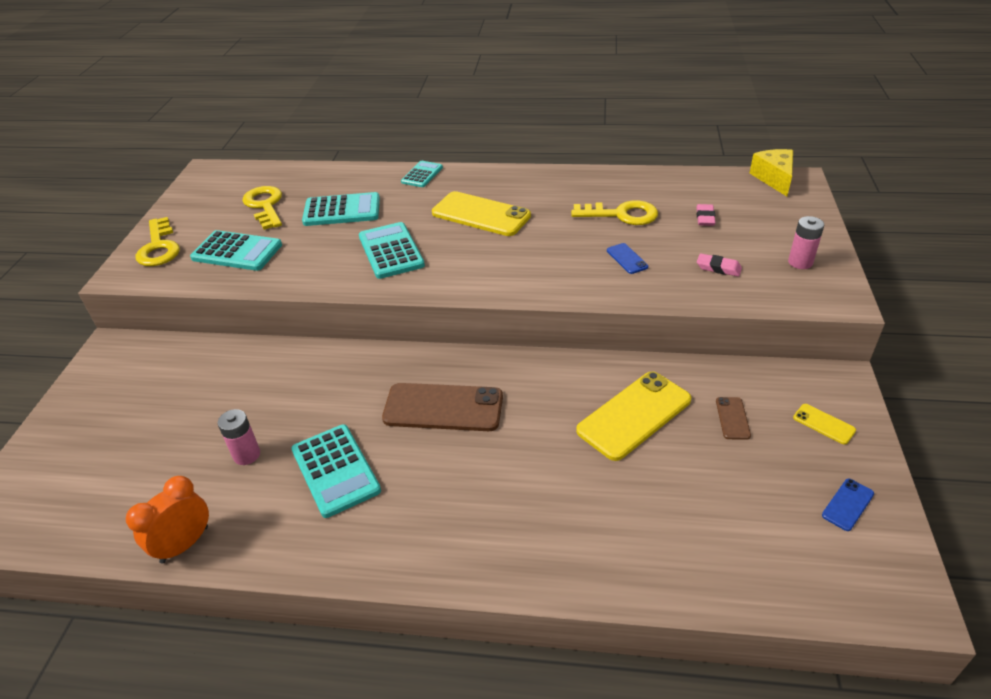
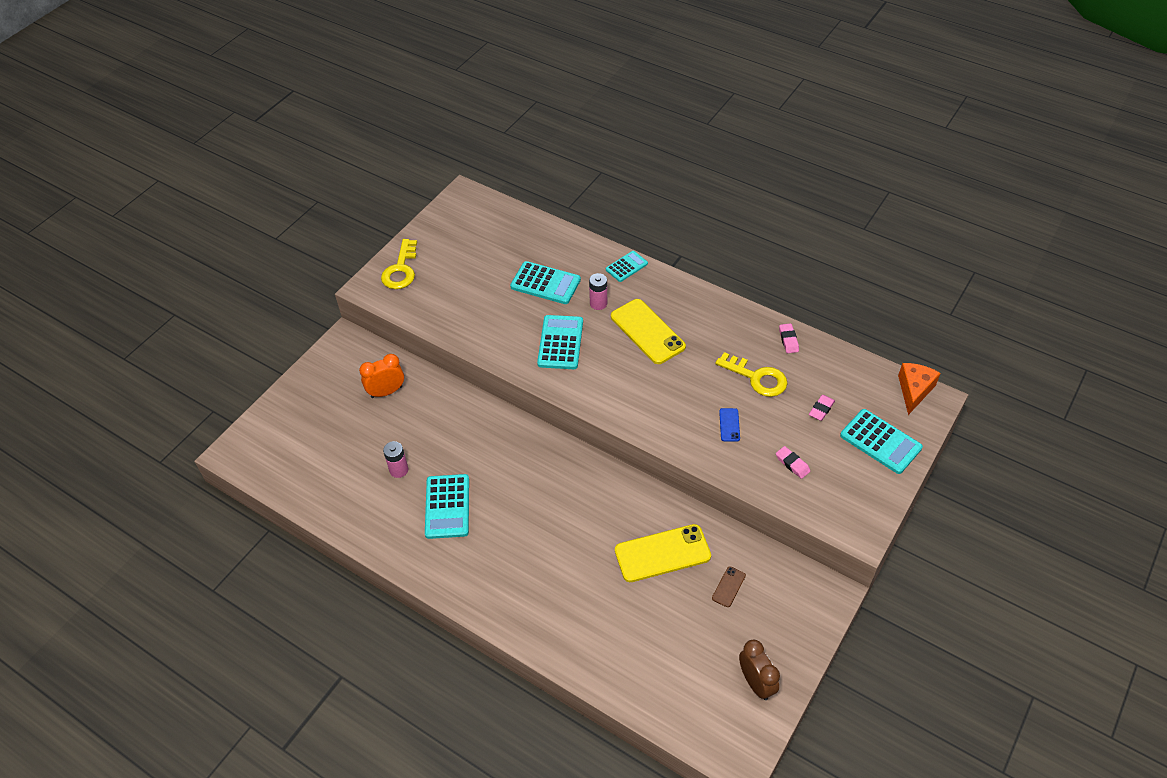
camera: 25 degrees right, 10 degrees up
(184, 544) = (340, 518): orange clock -> orange clock (386, 392)
(237, 252) = (452, 297): turquoise calculator -> turquoise calculator (880, 442)
(265, 205) = (491, 254): yellow key -> none
(443, 408) = (538, 489): brown phone -> none
(627, 179) = (788, 340): none -> pink eraser
(774, 178) = (914, 390): yellow cheese -> orange cheese
(800, 262) = (860, 486): pink battery -> pink battery (598, 303)
(824, 424) = (789, 620): yellow phone -> none
(847, 504) = (756, 683): blue phone -> brown clock

